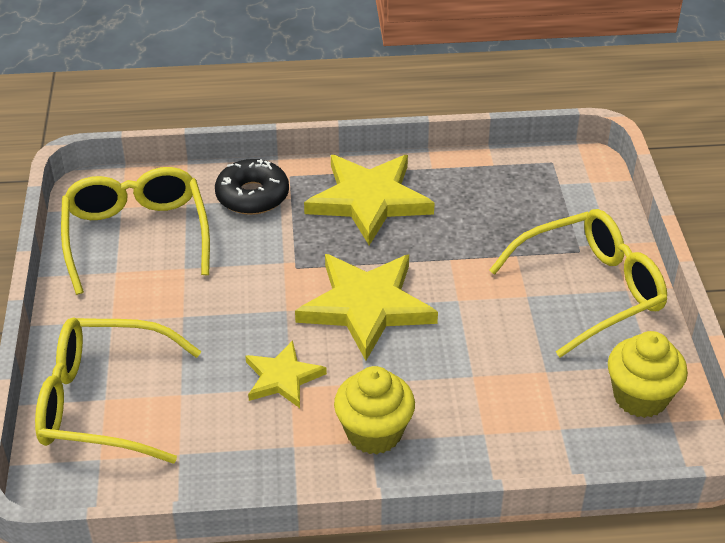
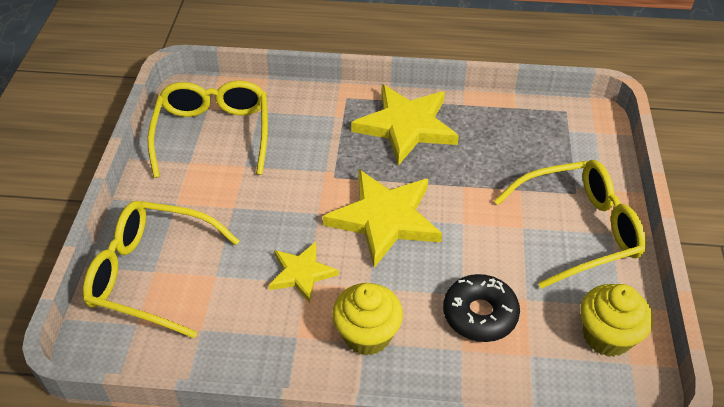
camera: 10 degrees right, 5 degrees up
(252, 196) = (313, 111): black donut -> black donut (480, 314)

